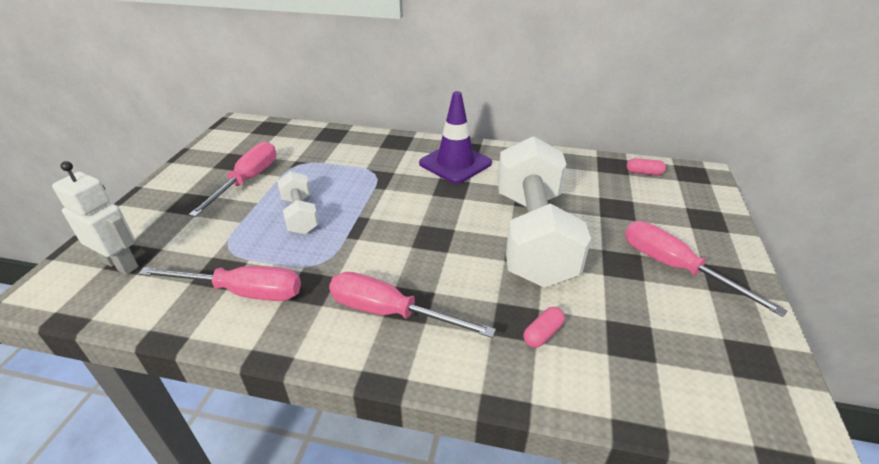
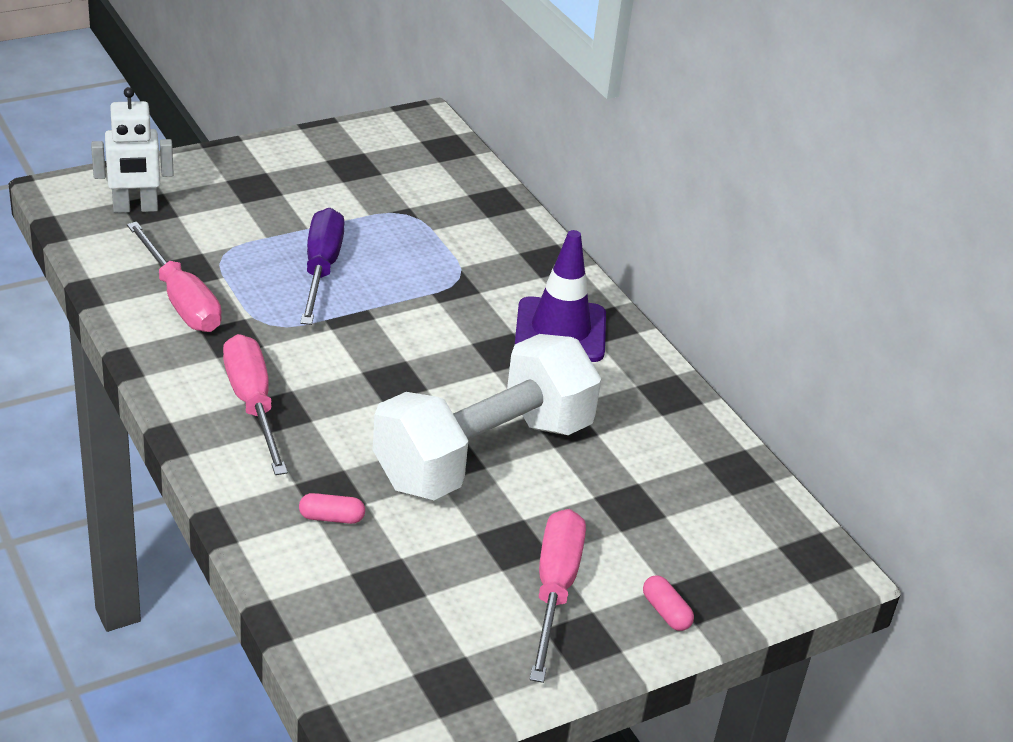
camera: 45 degrees right, 0 degrees up
(121, 264) = (135, 208): white robot -> white robot turned 90 degrees clockwise
(247, 181) = (332, 198): pink screwdriver -> none
(300, 215) = (321, 269): white dumbbell -> purple screwdriver
(644, 173) = (754, 507): pink capsule -> pink capsule (666, 612)

